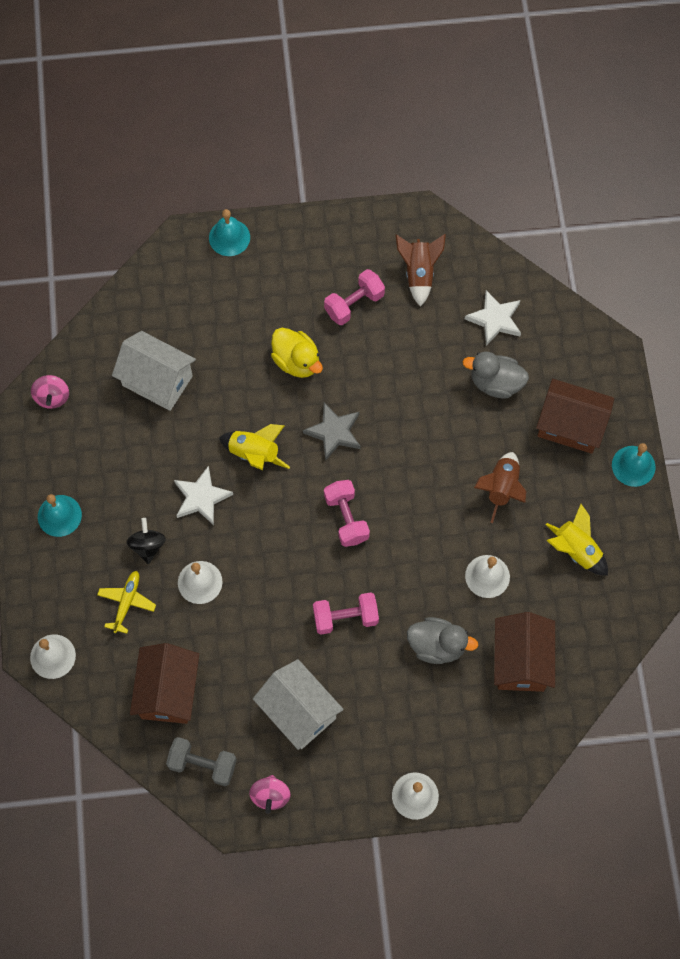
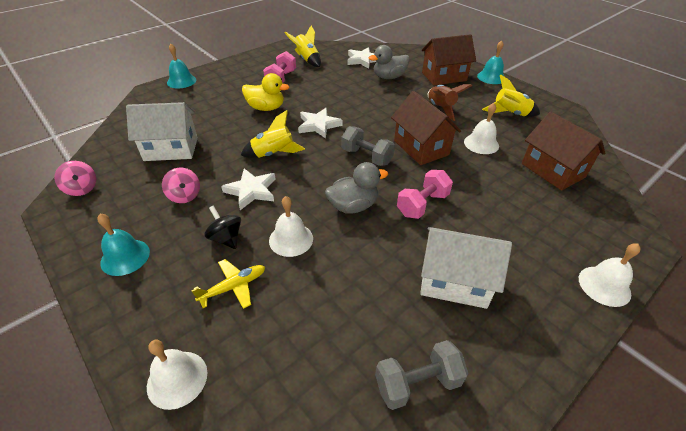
camera: 35 degrees left, 25 degrees down
(126, 603) = (233, 287): yellow plane -> yellow plane turned 75 degrees clockwise
(168, 691) = (327, 336): brown house -> brown house (421, 148)
(270, 796) = (505, 367): pink spinning top -> pink spinning top (185, 196)
(334, 432) = (318, 125): grey star -> white star
(346, 518) = (366, 157): pink dumbbell -> grey dumbbell
(419, 273) = (307, 60): brown rocket -> yellow rocket
(437, 645) = (497, 188): grey duck -> grey duck (353, 206)

